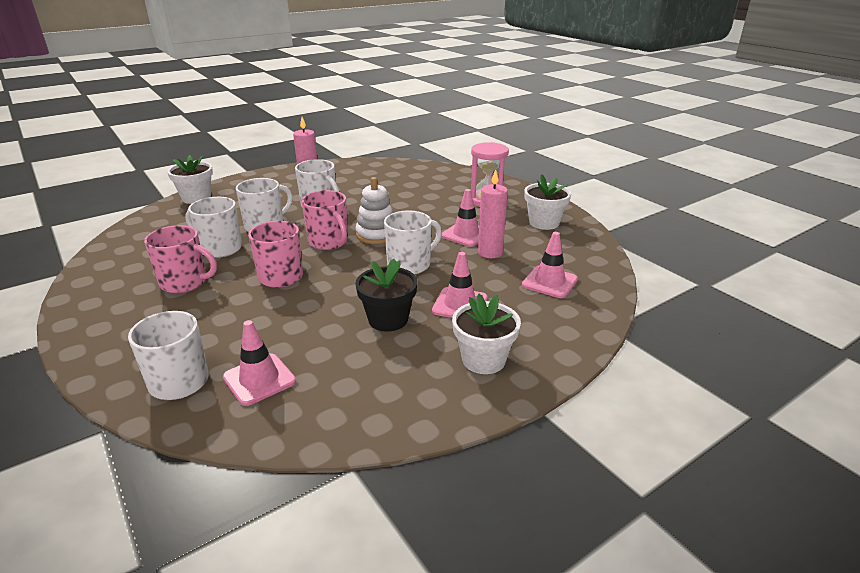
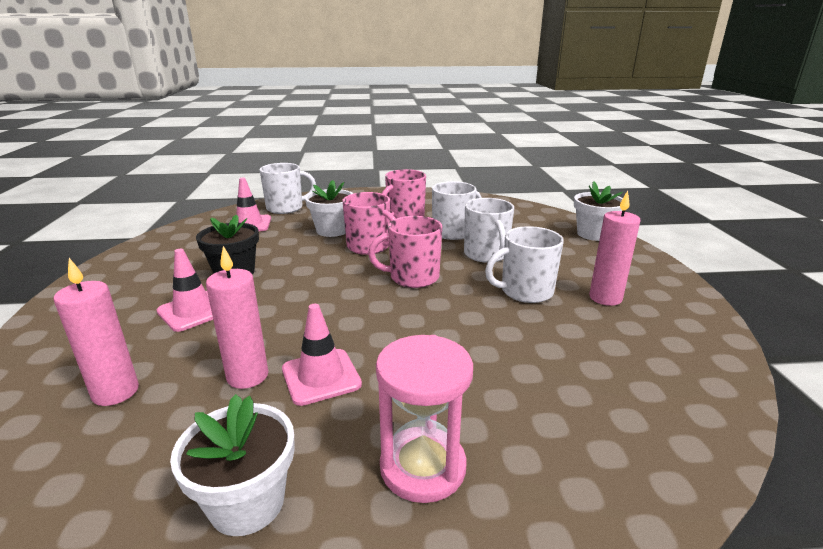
camera: 120 degrees right, 5 degrees down
(376, 234) = (400, 308): white stacking toy -> none
(410, 264) = (304, 308): white mug -> none
(483, 360) = (115, 295): white flower pot -> white flower pot (332, 230)
(549, 282) = (115, 392): pink traffic cone -> pink candle

